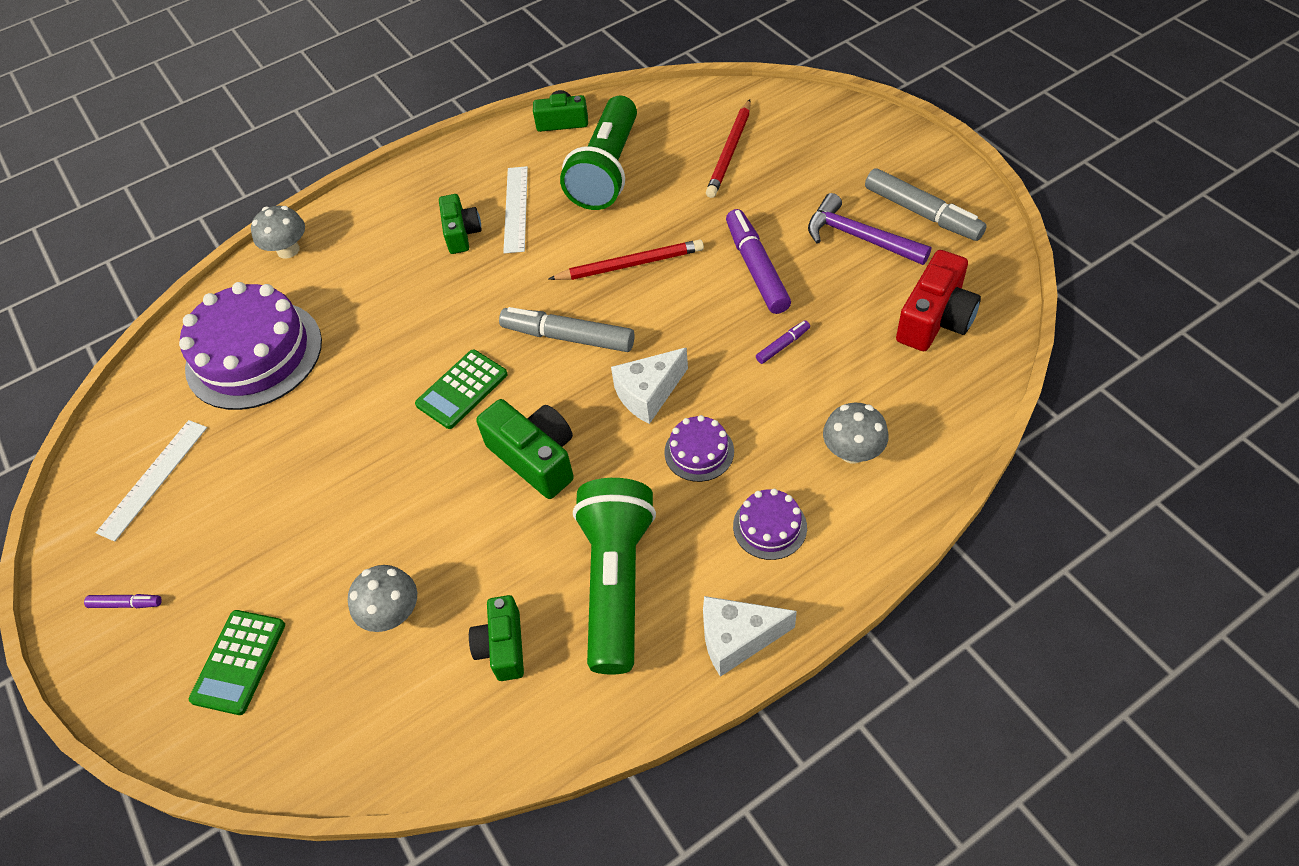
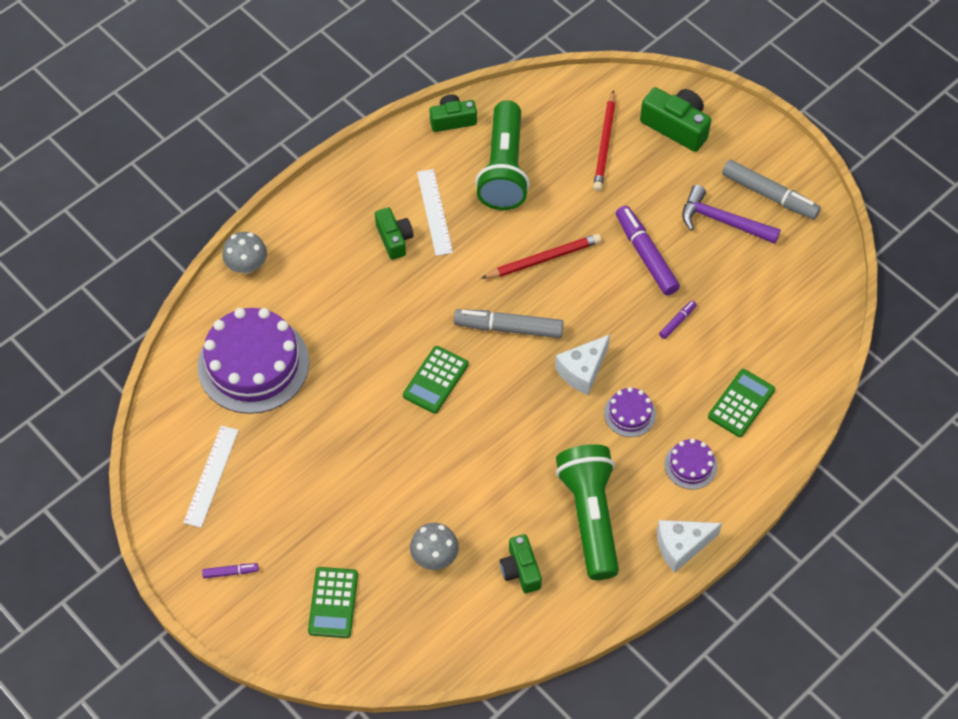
camera: 15 degrees left, 5 degrees up
(535, 458) = (508, 430): green camera -> green camera (676, 126)
(852, 451) = (741, 403): grey mushroom -> green calculator
(935, 319) = (789, 290): red camera -> none

